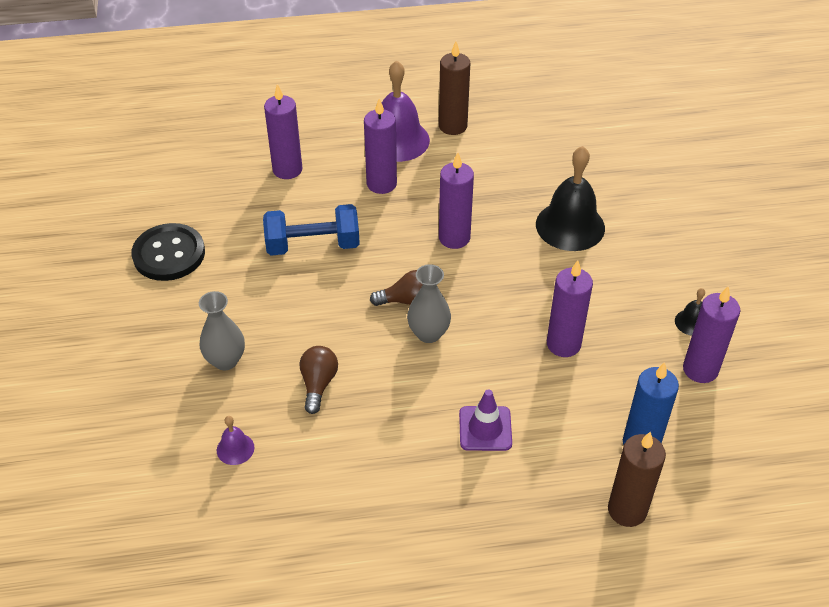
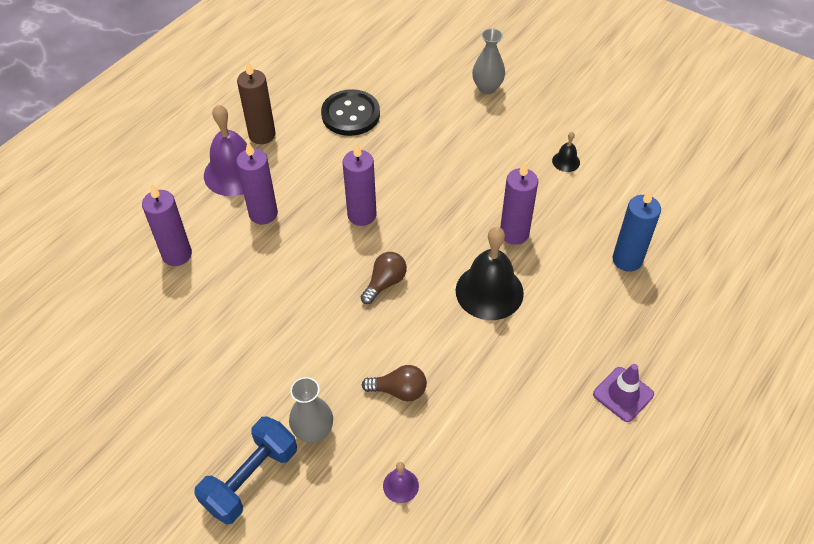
camera: 45 degrees left, 5 degrees up
(169, 254) = (164, 391): black button -> black button (350, 114)
(313, 245) = (269, 296): blue dumbbell -> blue dumbbell (250, 479)
(318, 384) = (399, 390): brown light bulb -> brown light bulb turned 135 degrees clockwise
(428, 333) = (426, 294): grey vase -> grey vase (487, 88)
(485, 428) = (536, 327): purple traffic cone -> purple traffic cone (623, 394)
(570, 226) = (425, 151): black bell -> black bell (489, 291)
(627, 510) = (667, 307): brown candle -> none
(700, 369) = (604, 187): purple candle -> none

